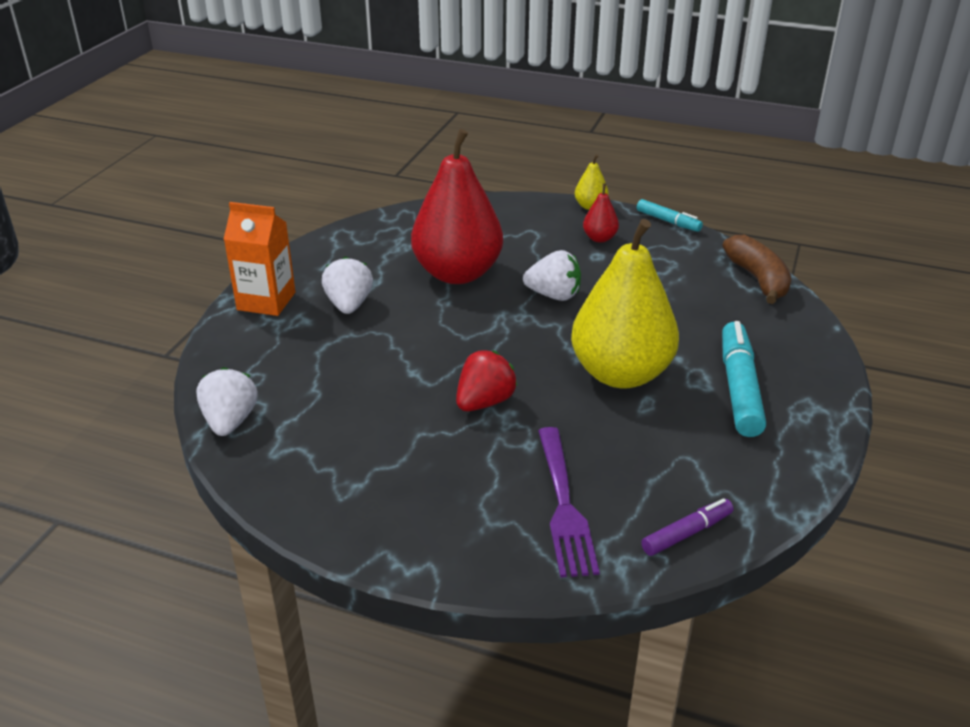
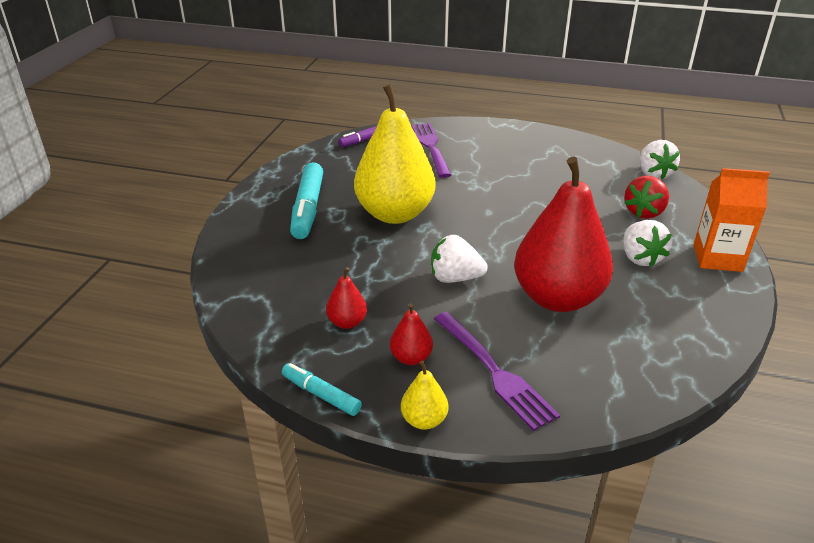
camera: 175 degrees right, 0 degrees up
(484, 402) = (491, 192): red strawberry -> red strawberry (644, 212)
(533, 228) = (494, 371): none -> purple fork
(658, 264) = (347, 322): none -> red pear
(758, 279) = (246, 308): brown banana -> none

